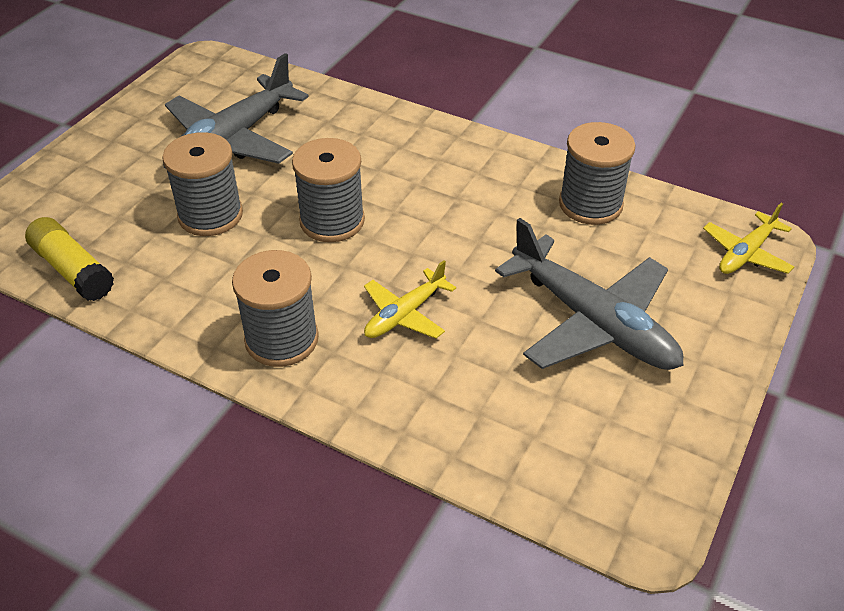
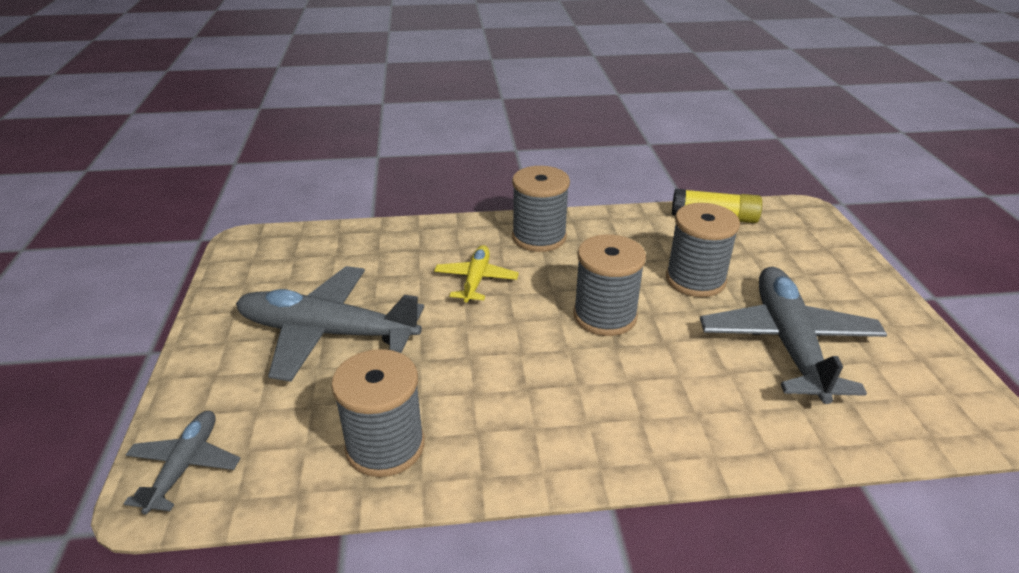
camera: 145 degrees right, 10 degrees down
(746, 253) = (185, 466): yellow plane -> grey plane

